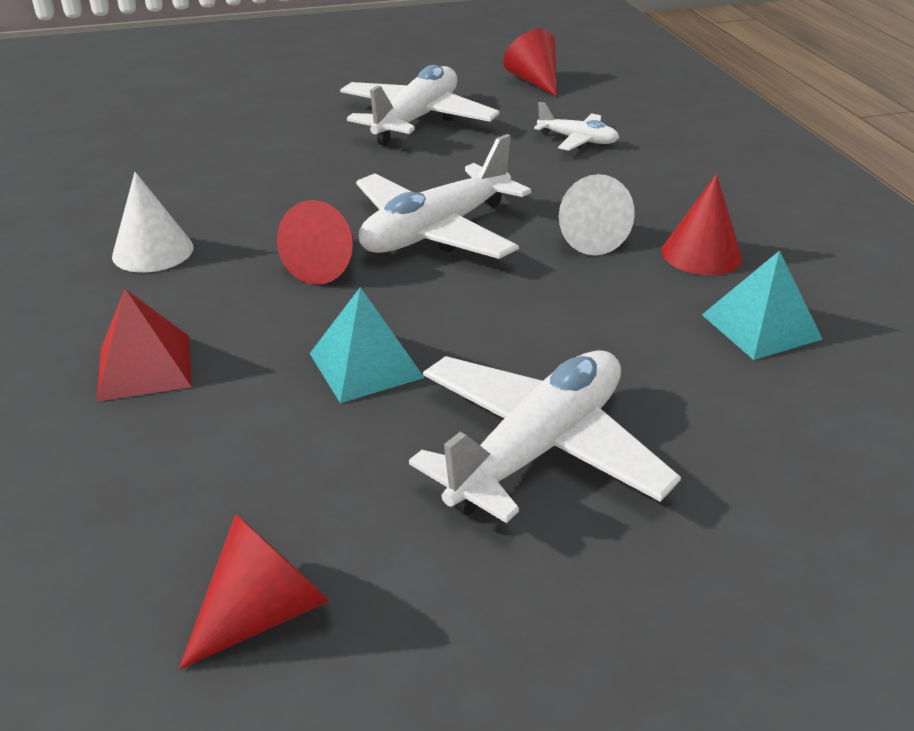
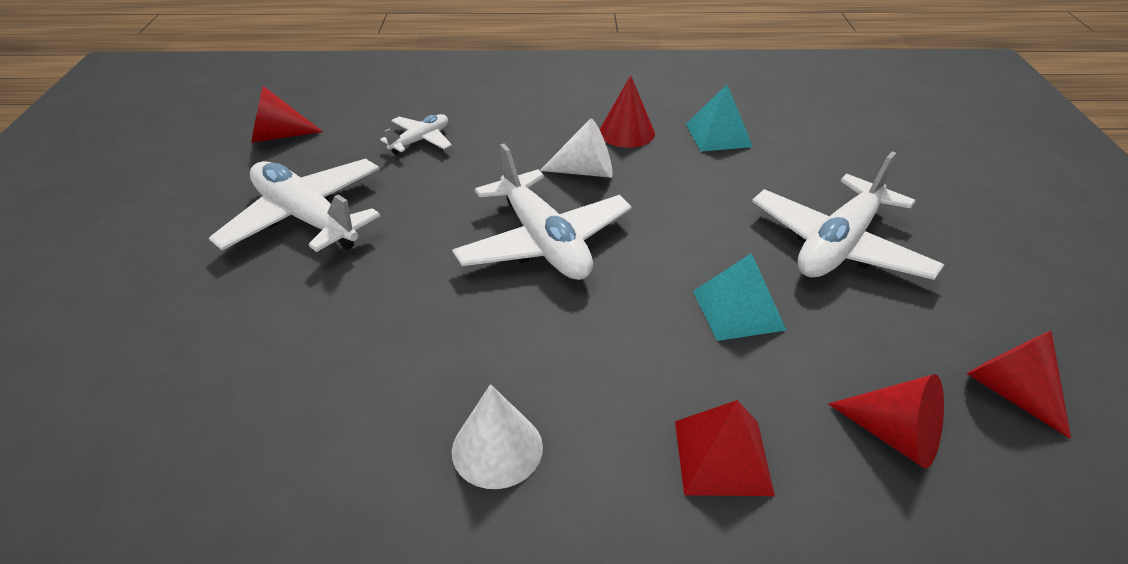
camera: 75 degrees left, 5 degrees up
(326, 265) = (577, 315): red cone -> red cone (894, 435)
(538, 448) = (839, 245): white plane -> white plane turned 105 degrees counterclockwise

